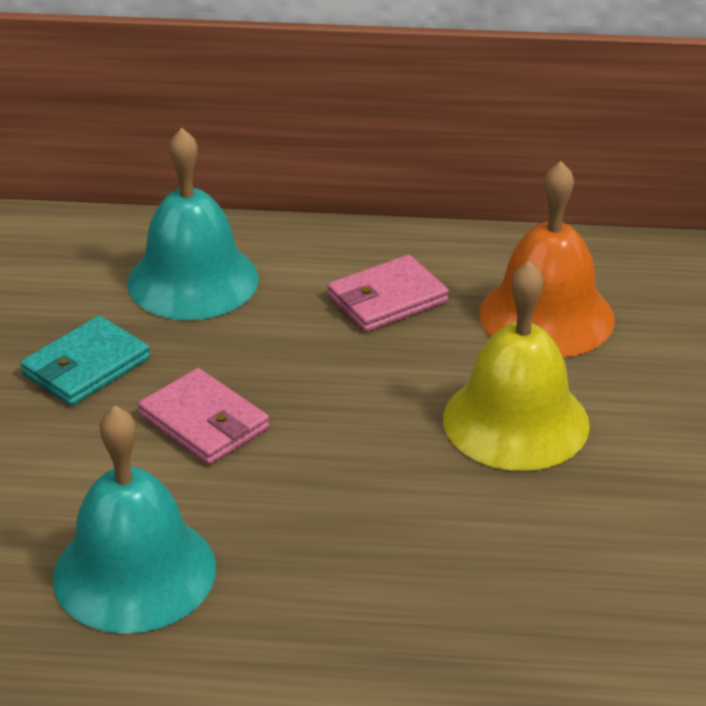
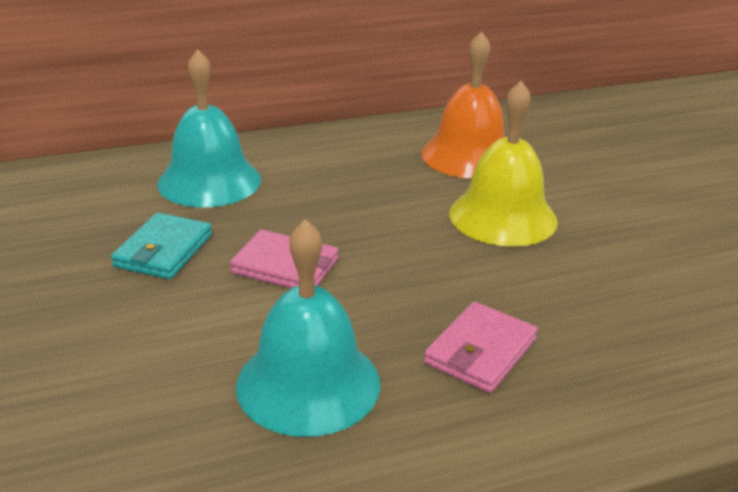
camera: 25 degrees left, 5 degrees down
(387, 299) = (358, 166): pink wallet -> pink wallet (480, 351)

